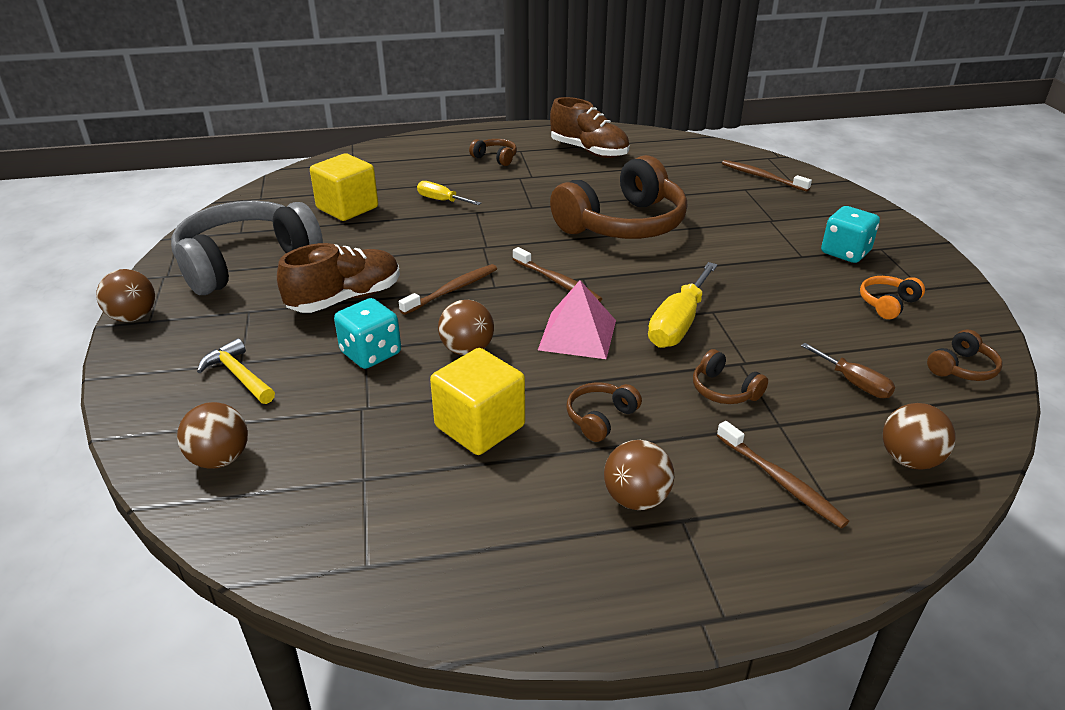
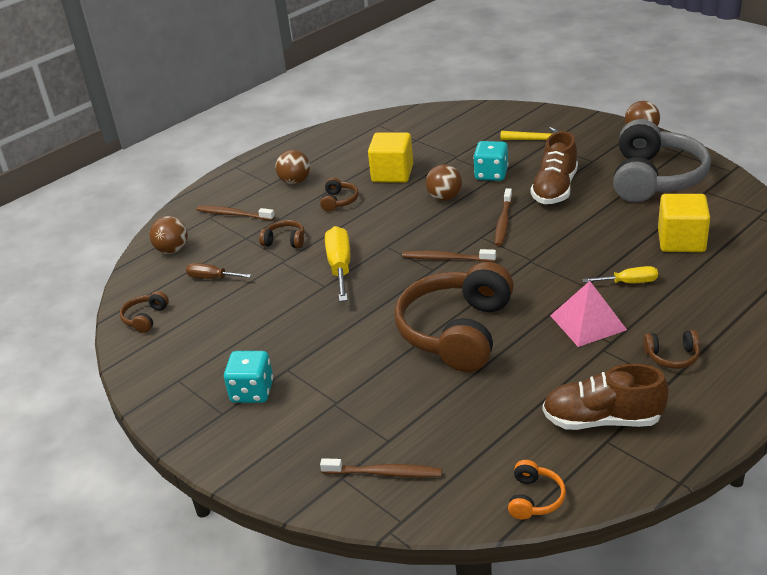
camera: 150 degrees right, 0 degrees up
(220, 459) = (483, 120): brown ball -> none
(577, 334) = (394, 232): pink pyramid -> pink pyramid (588, 322)
(887, 304) = (204, 350): orange headphones -> orange headphones (534, 498)

